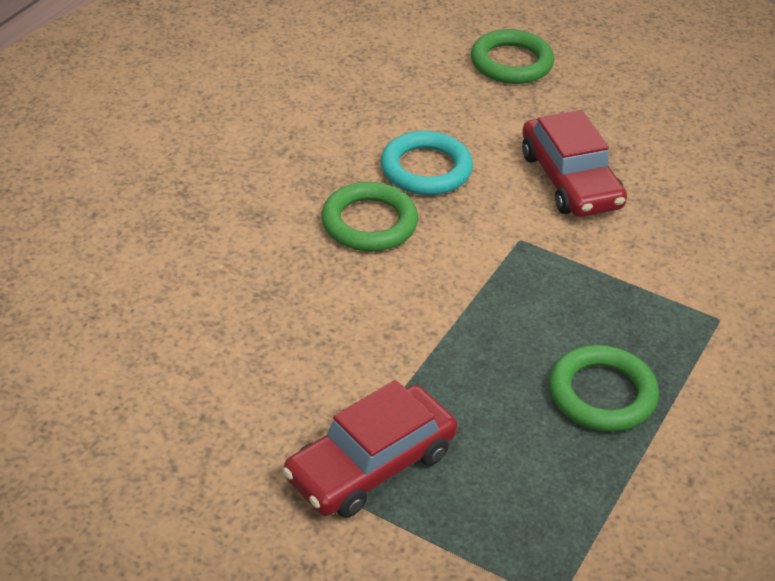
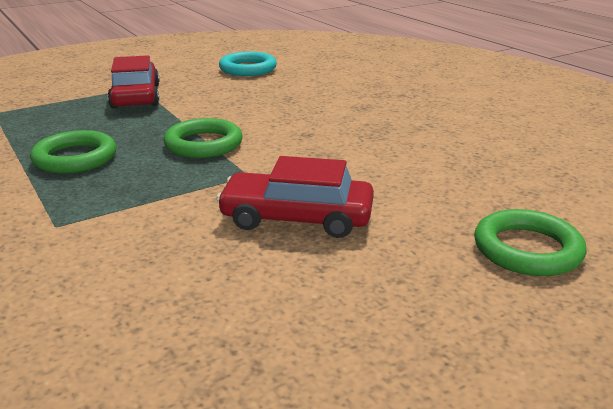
camera: 120 degrees right, 15 degrees down
(369, 223) = (322, 132): green ring -> green ring (203, 144)
(426, 169) = (367, 163): turquoise ring -> turquoise ring (248, 69)

